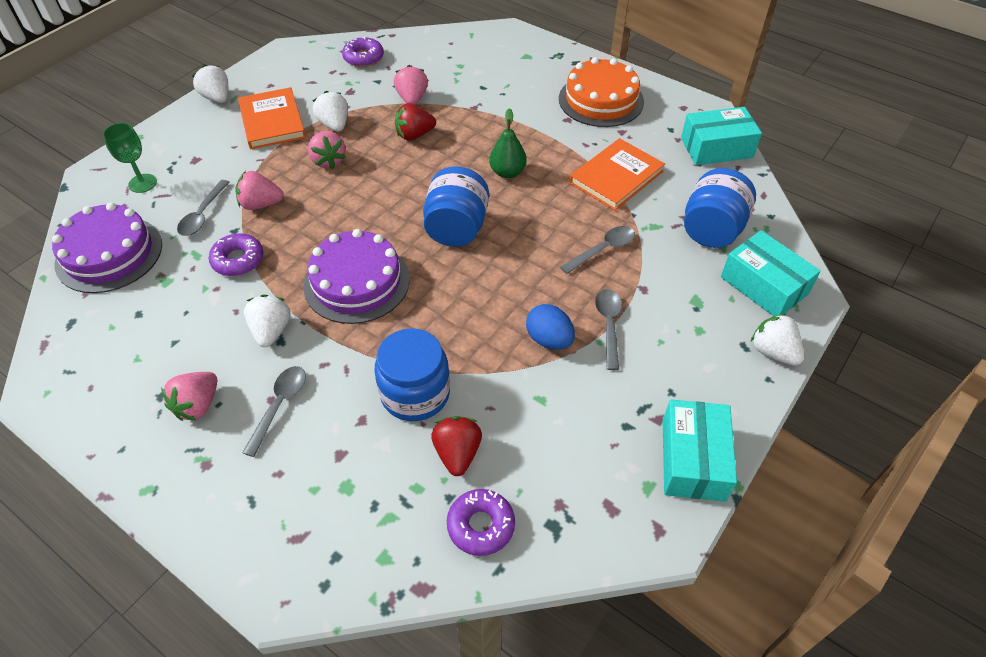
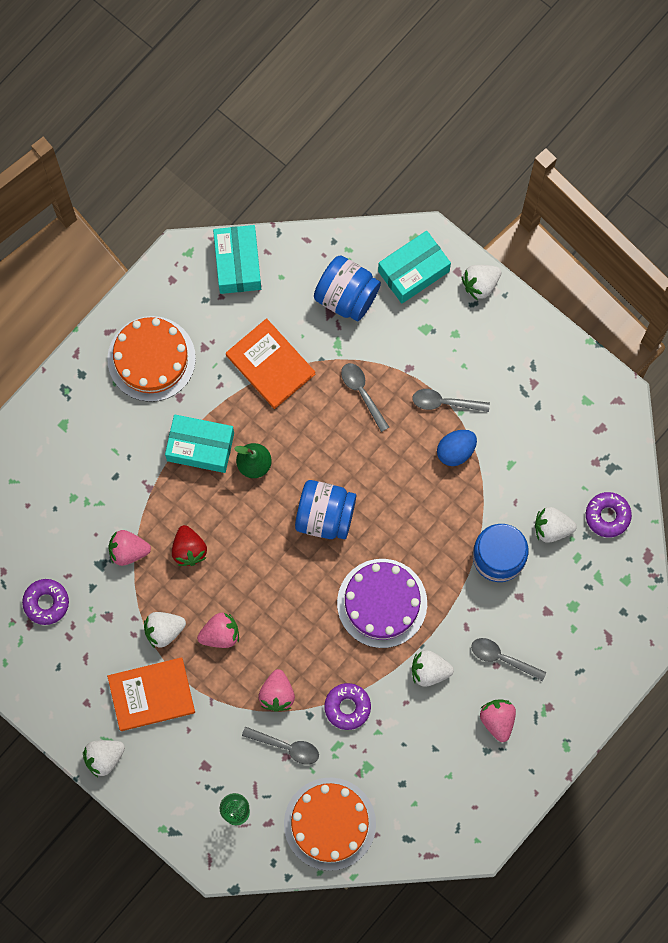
camera: 85 degrees left, 25 degrees up
(109, 254) = (329, 823): purple cake -> orange cake
(198, 405) = (497, 720): pink strawberry -> pink strawberry turned 135 degrees counterclockwise
(457, 453) = (552, 528): red strawberry -> white strawberry
(693, 459) = (568, 366): turquoise box -> turquoise box (200, 447)

